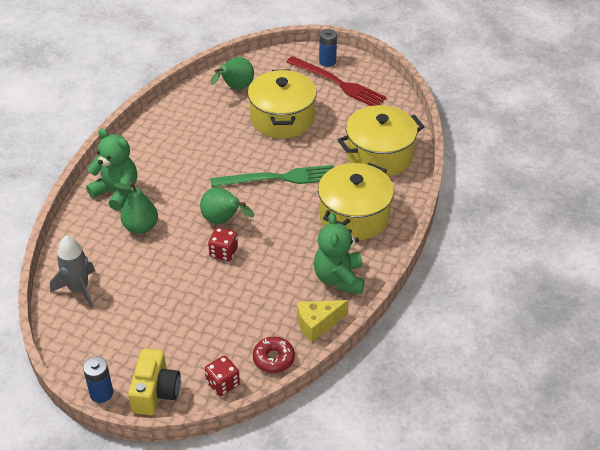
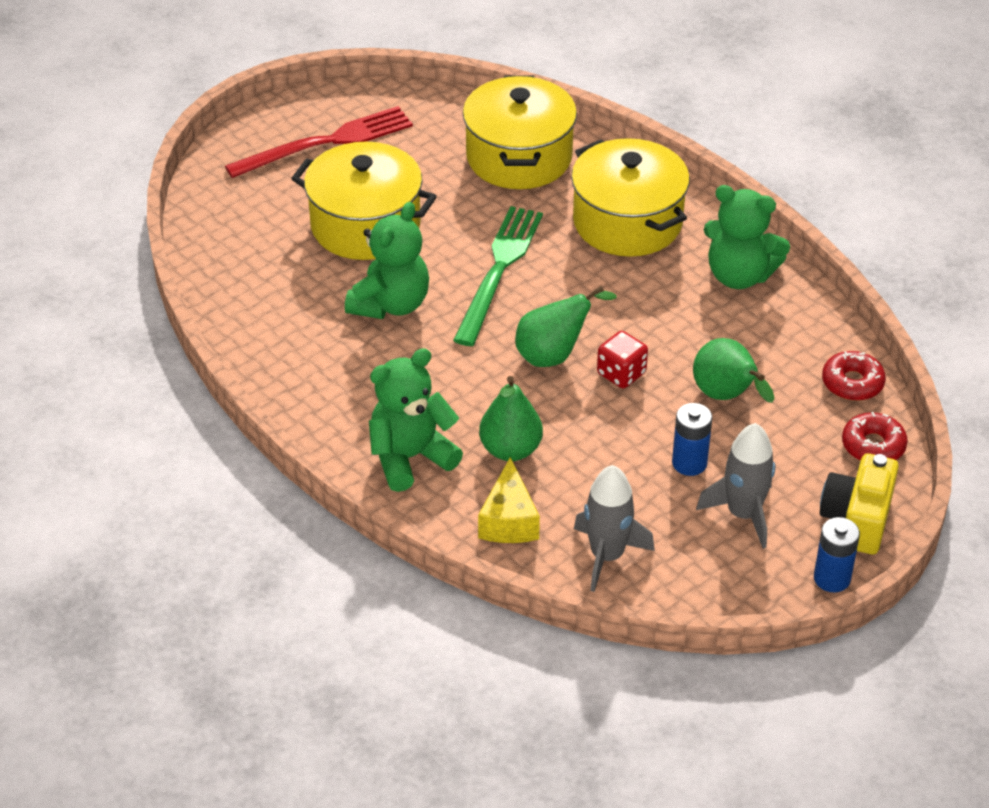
camera: 65 degrees left, 0 degrees up
(136, 338) = (743, 514): none -> grey rocket
(155, 392) = (857, 519): yellow camera -> yellow camera turned 105 degrees counterclockwise
(223, 384) = (873, 446): red dice -> red donut
(227, 148) = (391, 304): none -> green teddy bear
(235, 88) = (250, 253): green pear -> green pear (727, 396)
(317, 324) = (811, 322): yellow cheese -> yellow cheese (508, 520)
(327, 61) = (264, 136): blue battery -> blue battery (689, 463)

